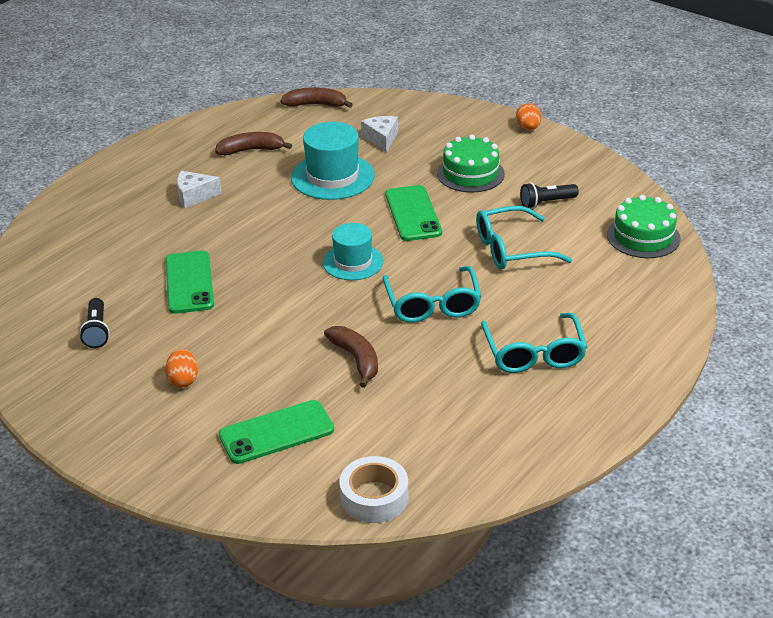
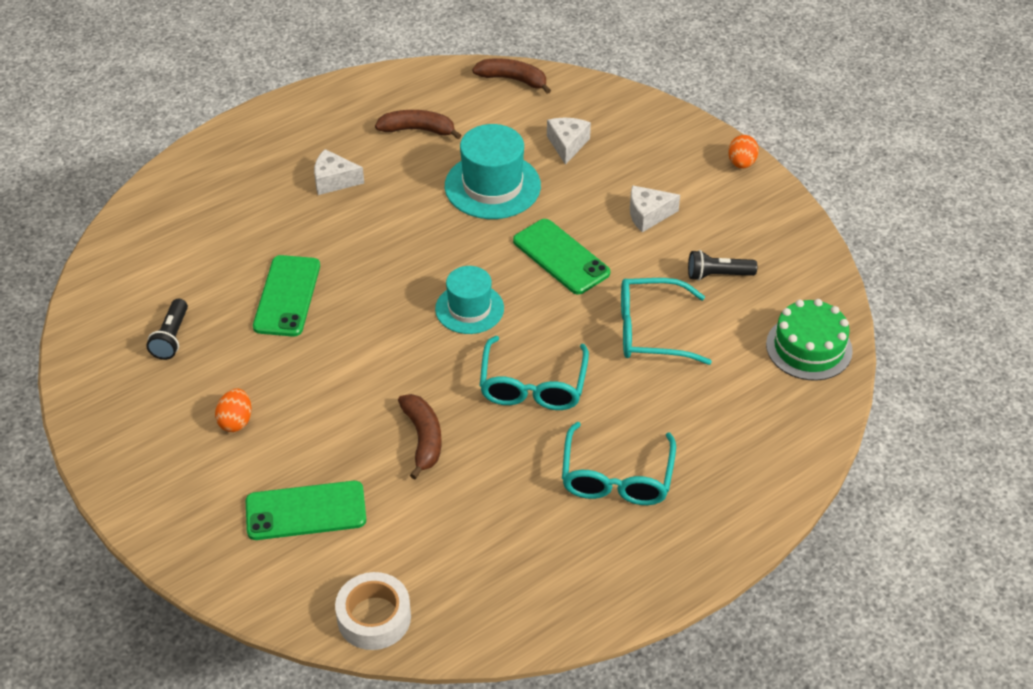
camera: 15 degrees right, 10 degrees up
(413, 214) = (561, 257): green phone -> green phone turned 45 degrees counterclockwise
(470, 173) = (648, 215): green cake -> white cheese

